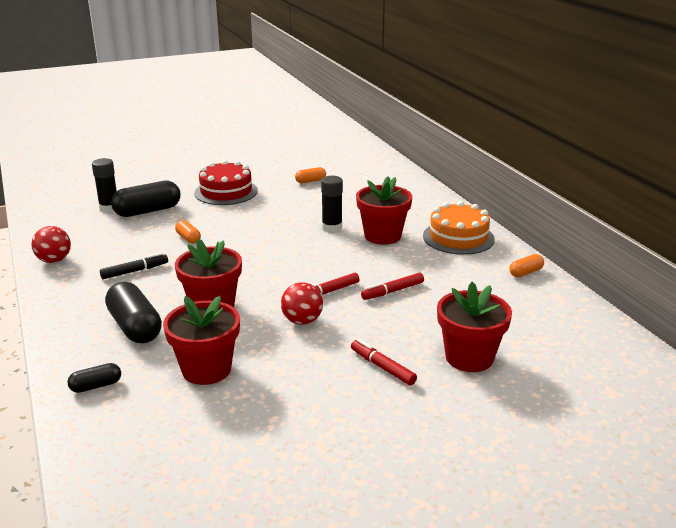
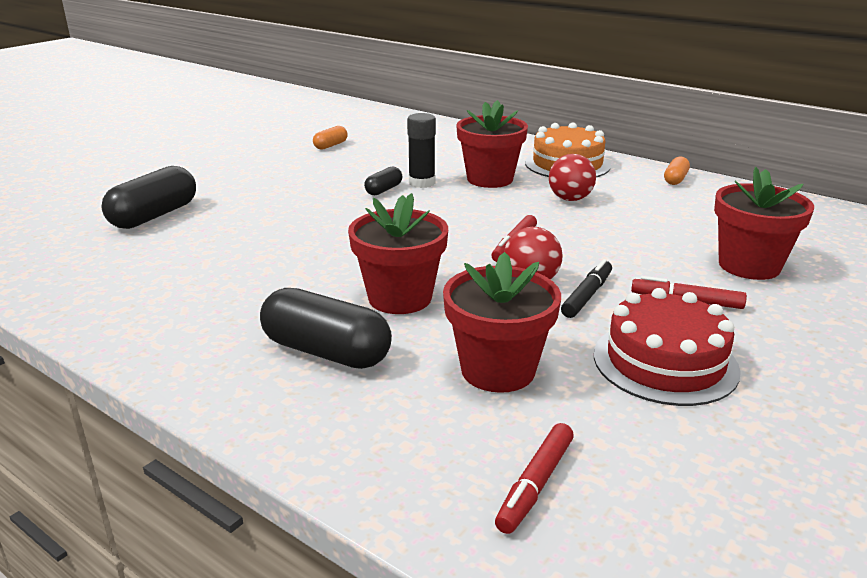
camera: 30 degrees left, 0 degrees up
(54, 260) = (80, 305): red ball -> red ball (570, 199)
(96, 386) = (374, 445): black capsule -> black capsule (384, 190)
(109, 207) = (87, 224): black glue stick -> none
(135, 271) = (231, 286): black marker -> black marker (587, 295)
(188, 238) = (257, 232): orange capsule -> none
(226, 192) = (238, 175): red cake -> red cake (665, 362)
(392, 291) = (580, 226): red marker -> red marker (535, 485)

